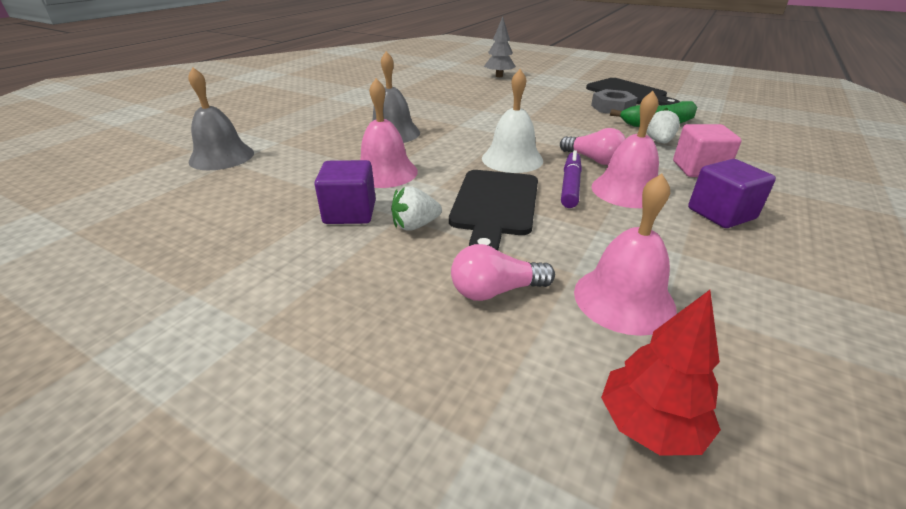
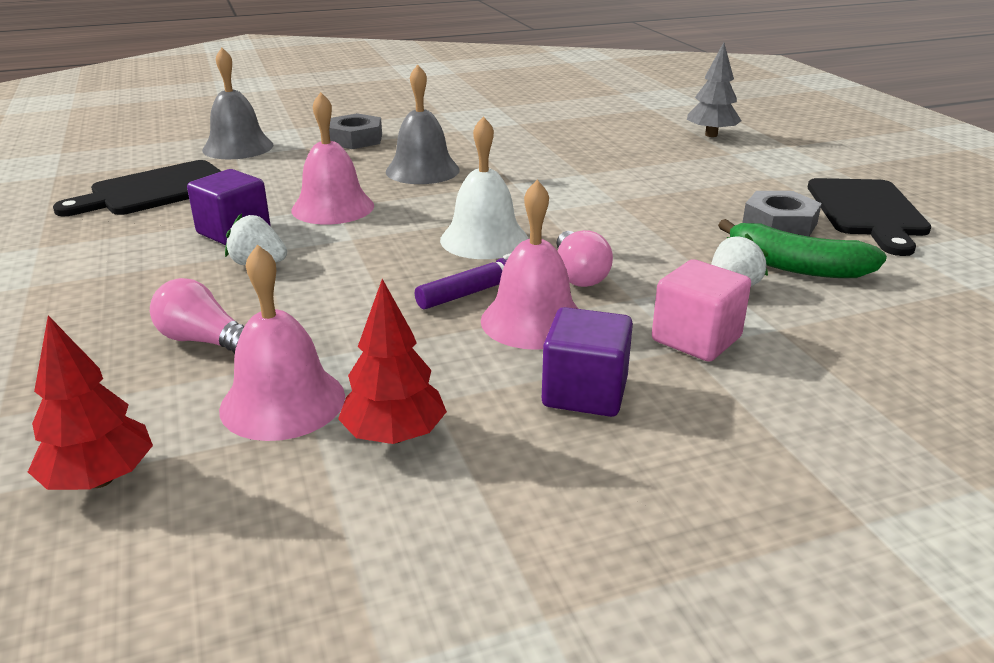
camera: 40 degrees right, 5 degrees down
(305, 127) = (355, 139): none -> grey nut
(495, 205) = (361, 276): black cutting board -> black cutting board (155, 190)
(711, 282) = (394, 436): none -> red tree

